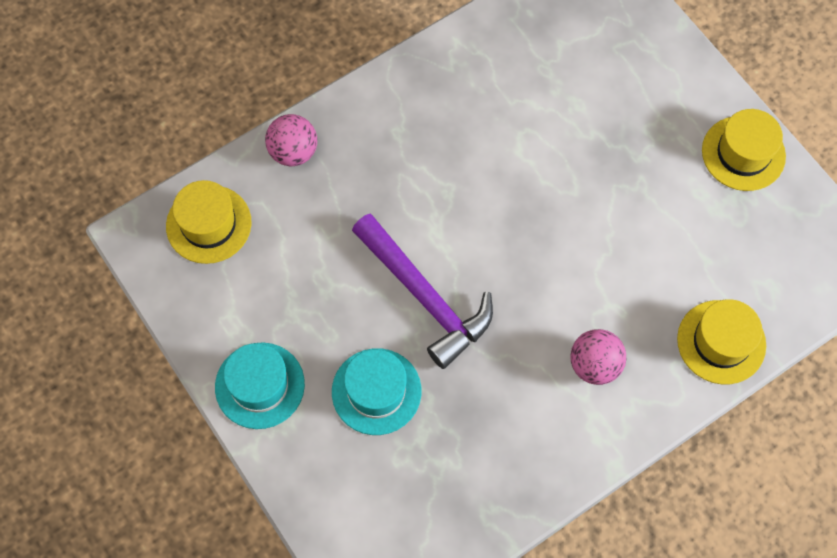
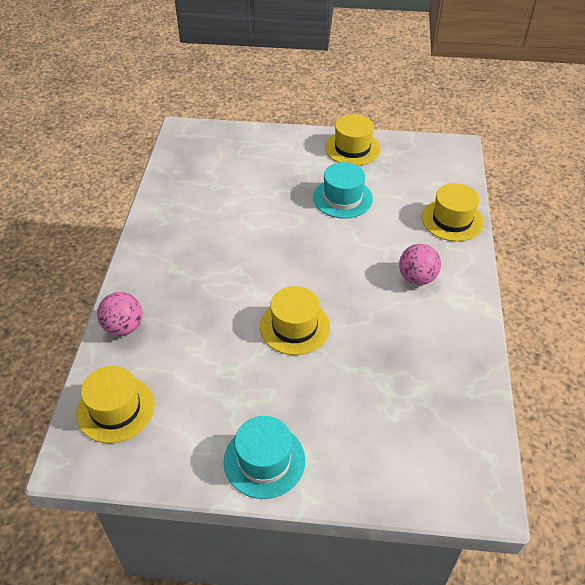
camera: 50 degrees left, 20 degrees down
(376, 391) = (334, 394): turquoise hat -> turquoise hat (342, 198)
(425, 297) = (294, 326): purple hammer -> yellow hat

